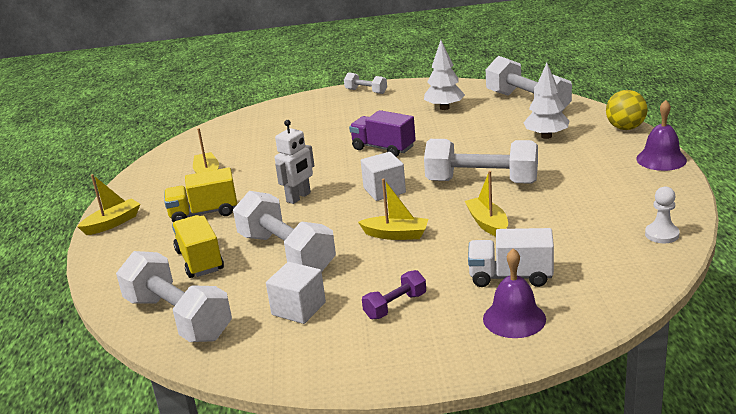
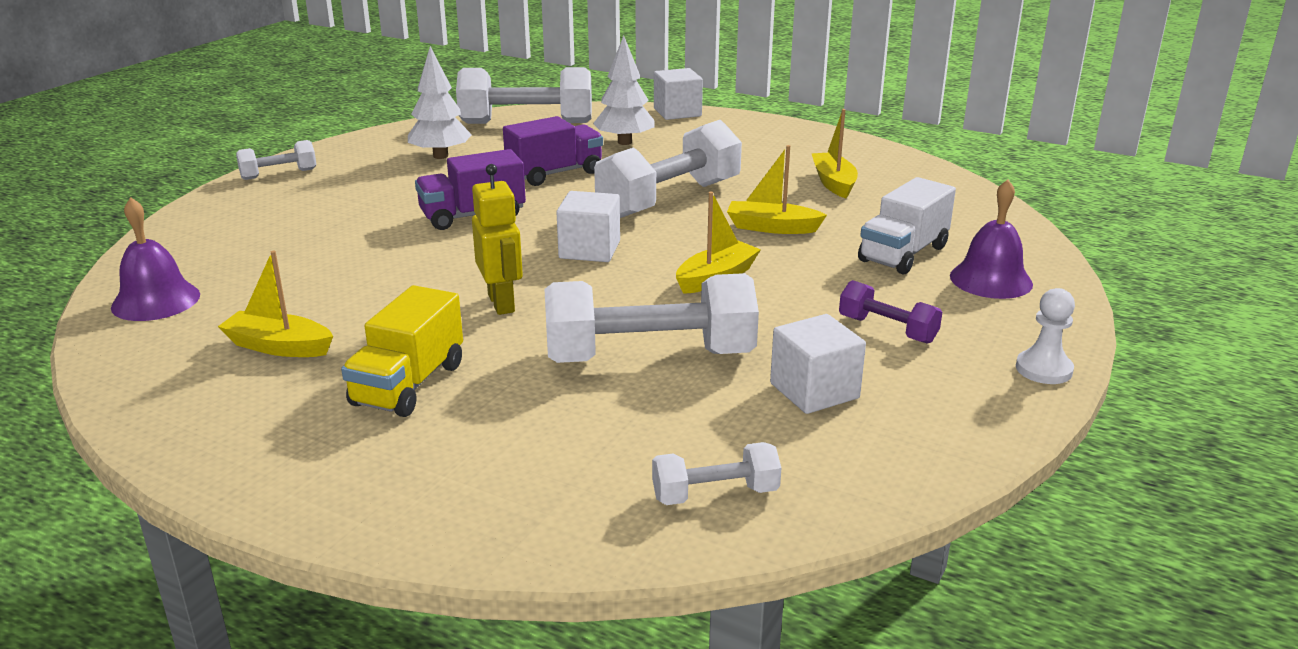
camera: 60 degrees left, 0 degrees up
(112, 223) = (273, 479): yellow boat -> yellow boat (833, 183)
(178, 318) = (715, 494): white dumbbell -> white dumbbell, size x0.49
(199, 261) = (561, 429): yellow truck -> none
(299, 197) = (502, 303): white robot -> yellow robot
(395, 306) = (887, 329): purple dumbbell -> purple dumbbell turned 45 degrees counterclockwise
(468, 141) = (555, 173): none -> purple truck
(625, 128) = (677, 112): yellow ball -> white cube
(661, 159) = (769, 124): purple bell -> purple bell (156, 301)
(662, 234) = (913, 172): white pawn -> white pawn (1043, 369)

